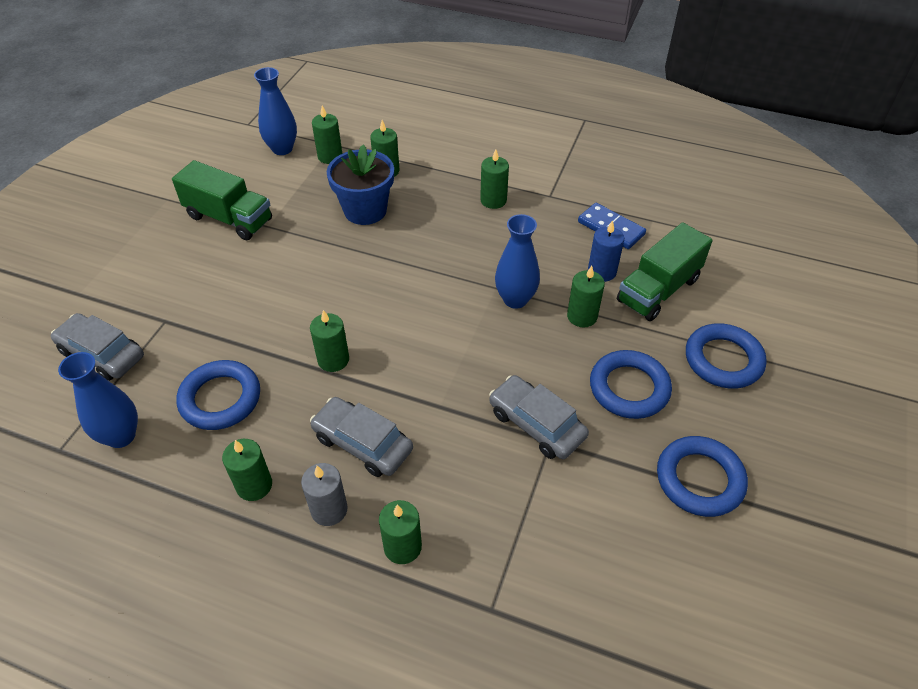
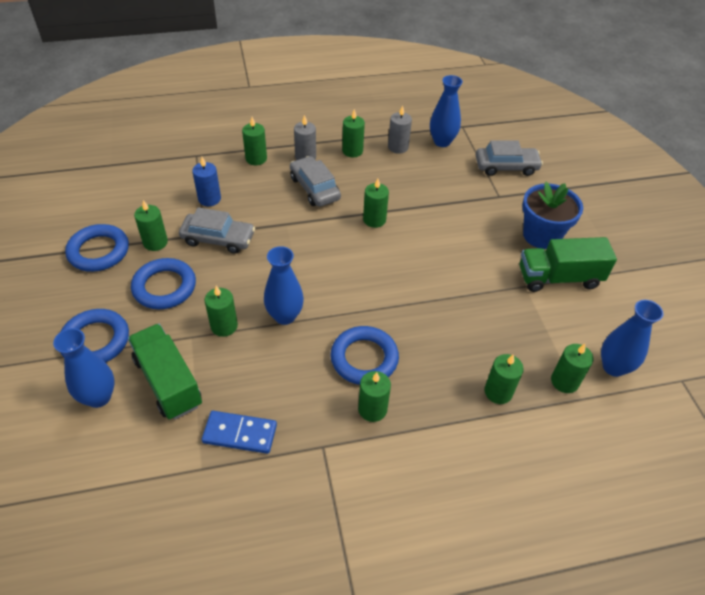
camera: 145 degrees right, 0 degrees up
(187, 458) = (398, 147): none -> grey candle
(220, 399) = (414, 175): blue ring -> blue ring (364, 358)
(363, 443) = (314, 188): grey car -> grey car turned 120 degrees counterclockwise
(365, 210) = (470, 338): blue flower pot -> blue flower pot (541, 235)
(601, 272) = (226, 377): blue candle -> blue candle (209, 199)
(619, 458) = (155, 242): none -> green candle
(658, 290) = (168, 382): green truck -> green truck turned 45 degrees counterclockwise
(728, 305) = (98, 397): none -> blue vase

